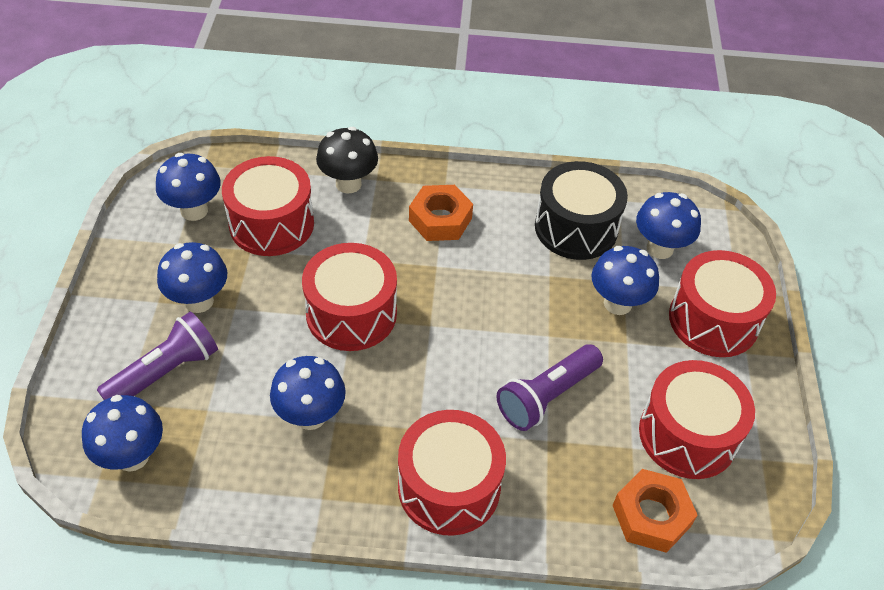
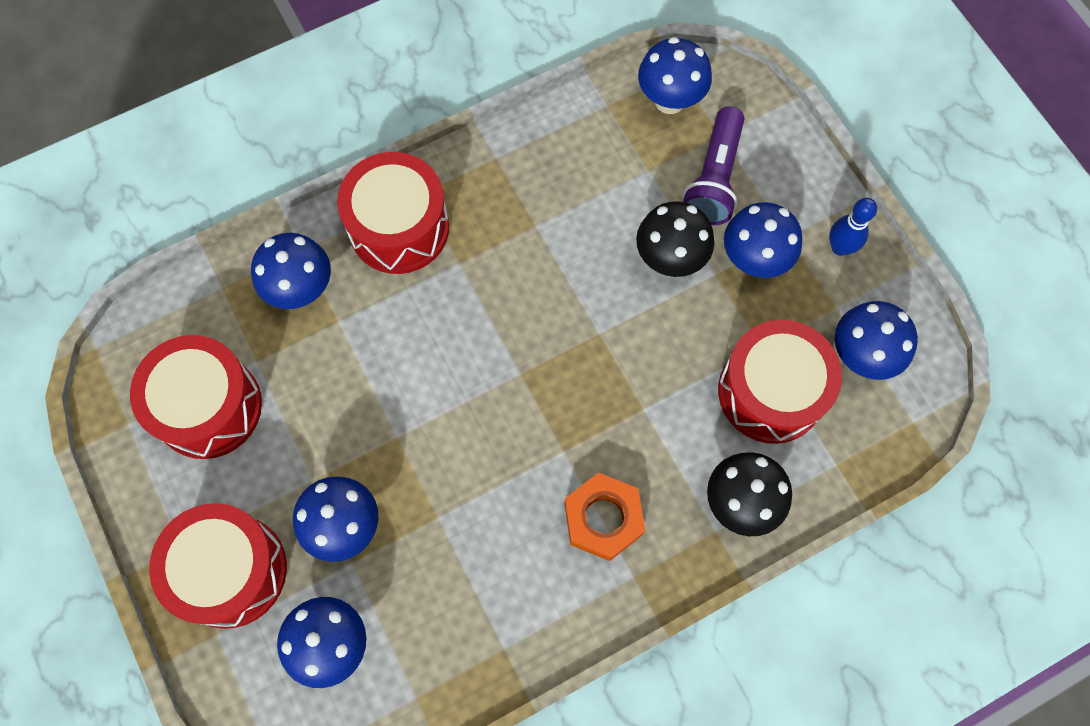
camera: 150 degrees right, 20 degrees up
(132, 275) = (840, 247): none -> blue bowling pin
(256, 336) = (670, 259): none -> black mushroom
(310, 416) = (559, 217): blue mushroom -> blue mushroom (301, 290)
(351, 314) = (604, 338): red drum -> none
(547, 396) = (361, 366): purple flashlight -> none
(576, 228) = (445, 611): black drum -> none
(651, 516) = (212, 305): orange nut -> none

